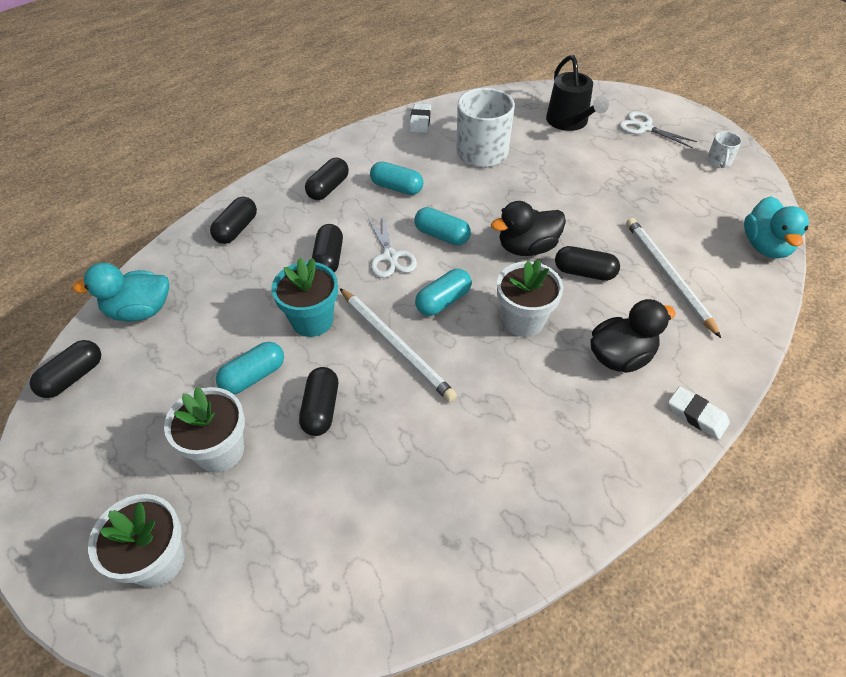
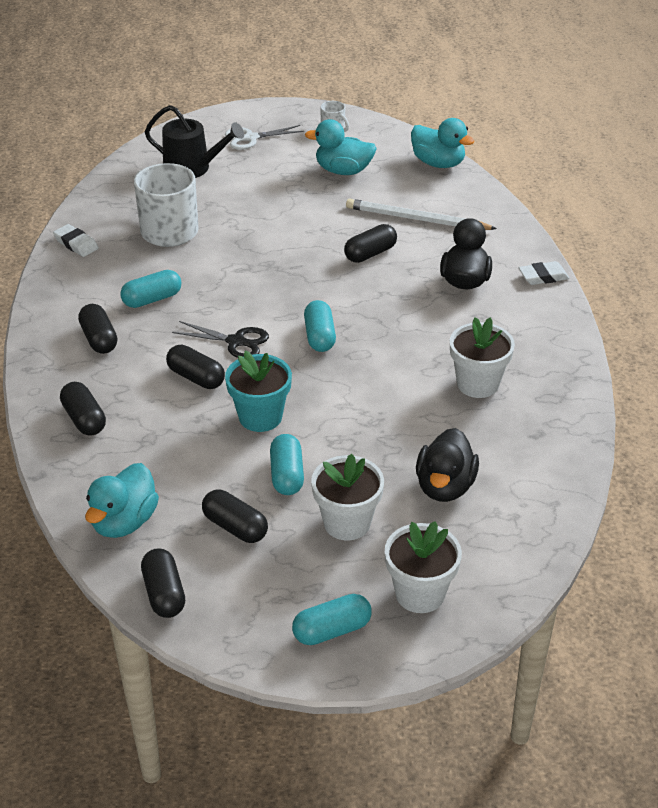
camera: 55 degrees left, 10 degrees down
(321, 409) = (361, 449): black capsule -> black capsule (235, 527)
(390, 257) = (236, 342): white scissors -> black scissors
(396, 346) = (339, 382): white pencil -> none
(442, 235) = (245, 302): turquoise capsule -> turquoise capsule (332, 630)
(523, 320) = (384, 307): white flower pot -> white flower pot (477, 384)
(527, 247) = (312, 266): black duck -> black duck (445, 487)
(673, 196) = (343, 171): none -> turquoise duck

